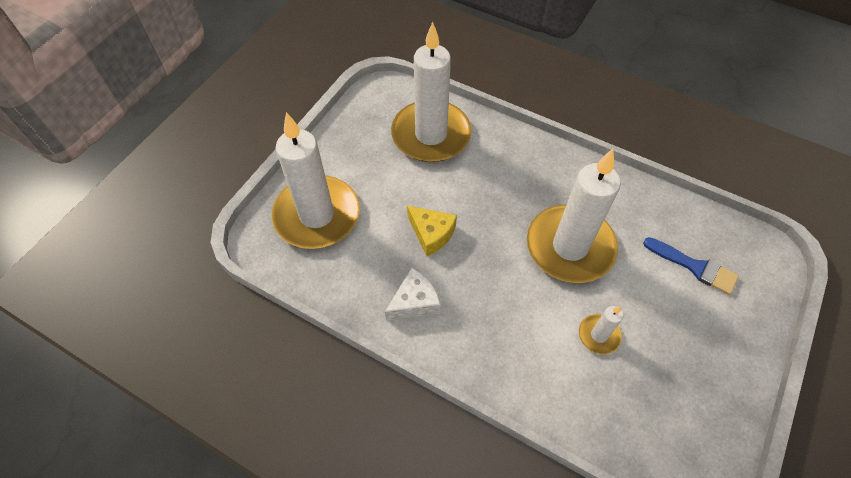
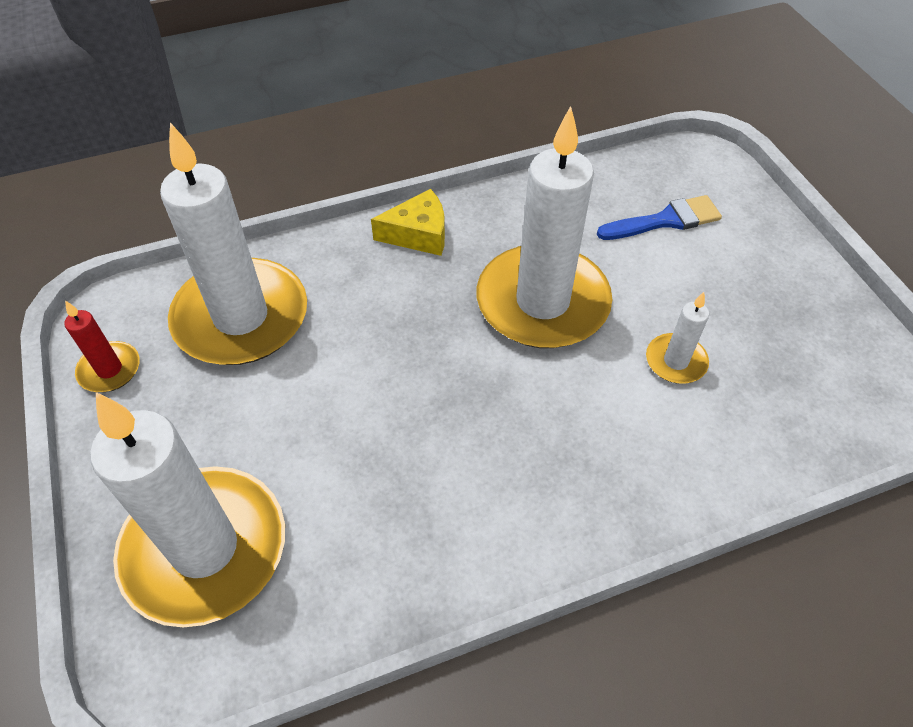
camera: 50 degrees left, 5 degrees down
(360, 114) = (109, 369): none -> red candle
(414, 302) = (464, 522): white cheese -> none
(431, 233) = (384, 426): yellow cheese -> yellow cheese (418, 234)

